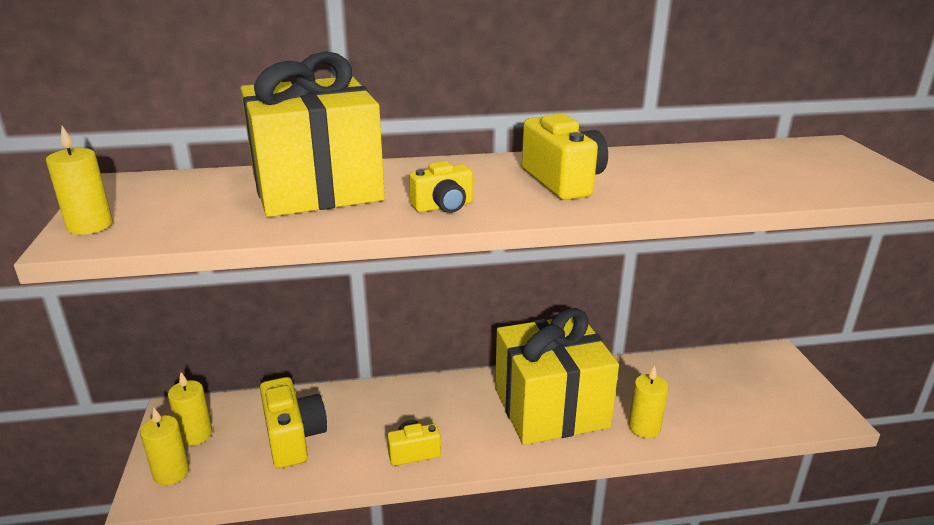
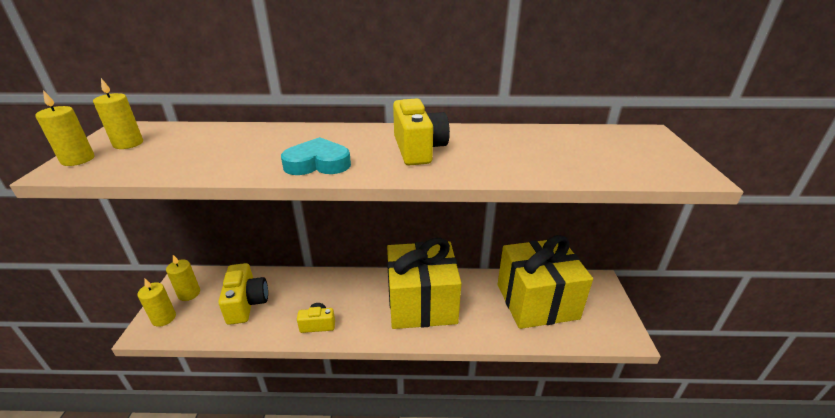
camera: 10 degrees right, 5 degrees up
(317, 188) = (243, 142): yellow gift -> yellow gift (537, 301)
(443, 206) = (318, 163): yellow camera -> turquoise heart
(644, 428) = (482, 327): yellow candle -> yellow candle (128, 143)

